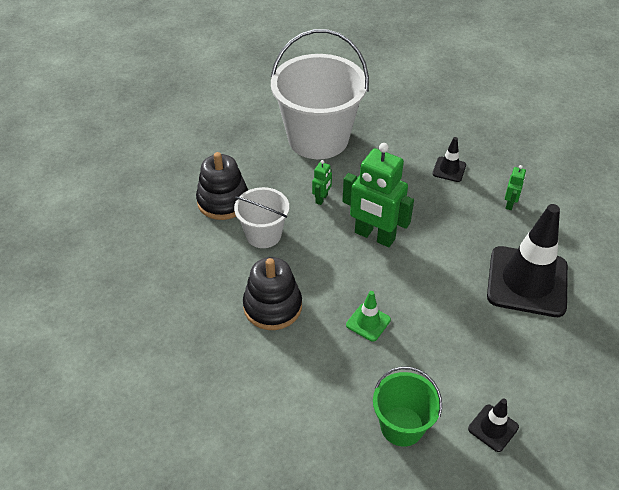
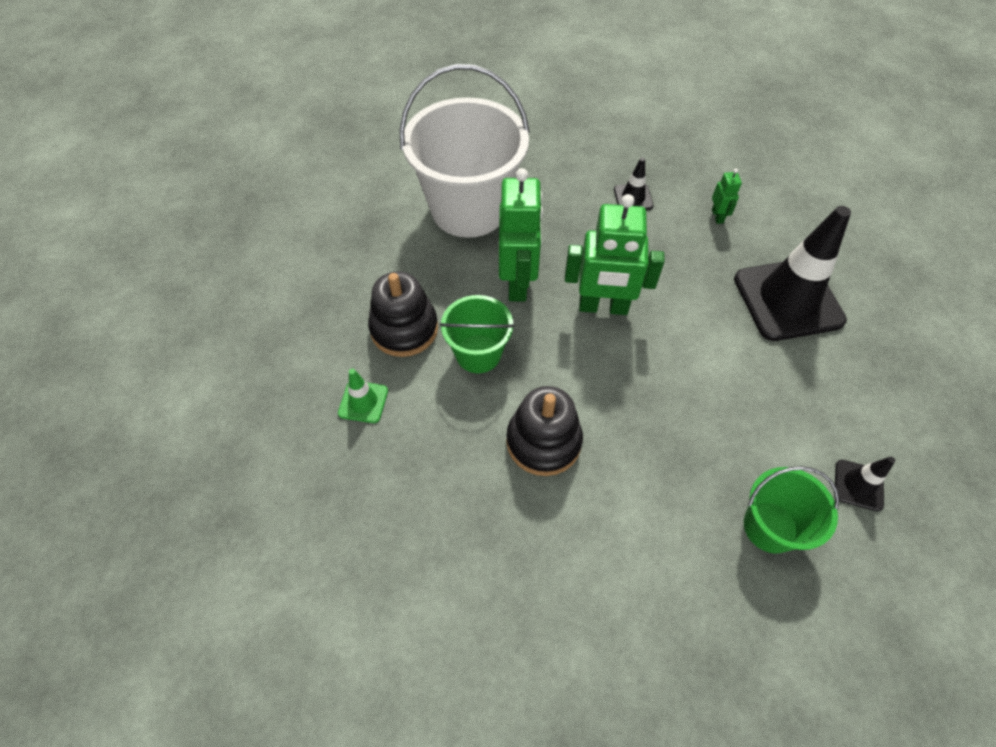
camera: 25 degrees left, 10 degrees up
(263, 234) = (478, 354): white bucket -> green bucket
(322, 199) = (518, 283): green robot -> green robot, size x2.23
(368, 322) = (660, 416): green traffic cone -> green traffic cone (363, 402)

